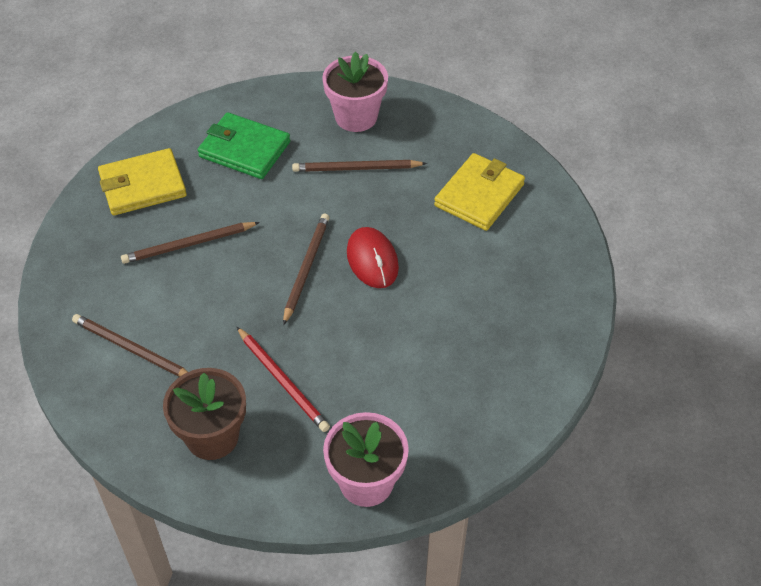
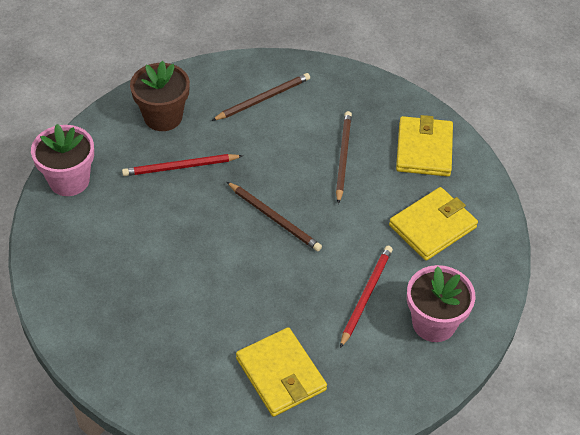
camera: 115 degrees right, 0 degrees up
(244, 149) = (432, 226): green wallet -> yellow wallet
(356, 168) = (366, 295): brown pencil -> red pencil
(372, 260) = (256, 263): red mouse -> none

